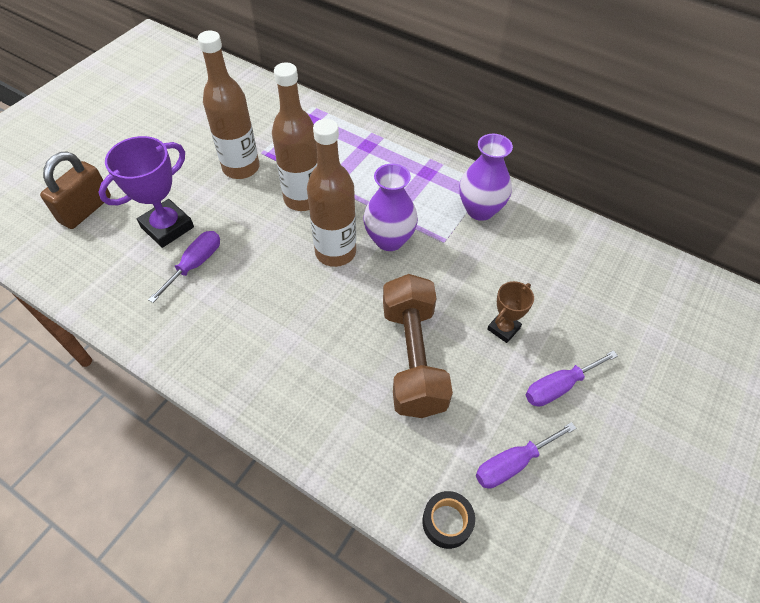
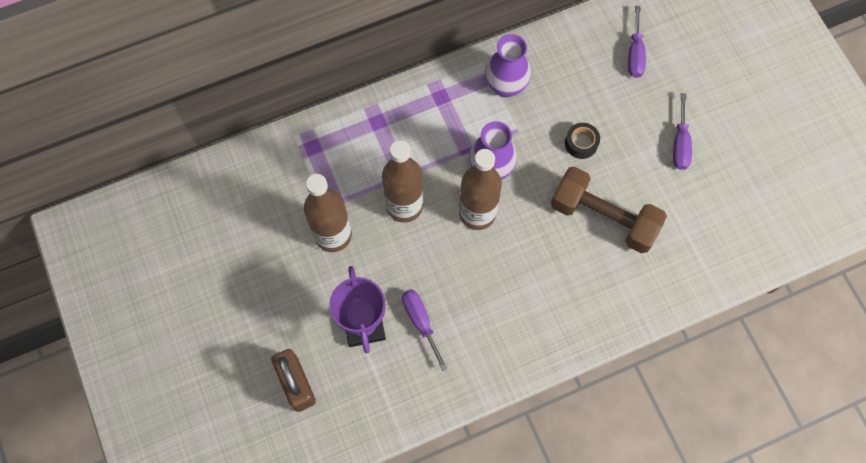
camera: 55 degrees left, 15 degrees up
(447, 522) = (724, 269): black tape -> black tape (581, 143)
(503, 328) = (617, 145): brown trophy -> none
(512, 463) = (712, 208): purple screwdriver -> purple screwdriver (635, 54)

